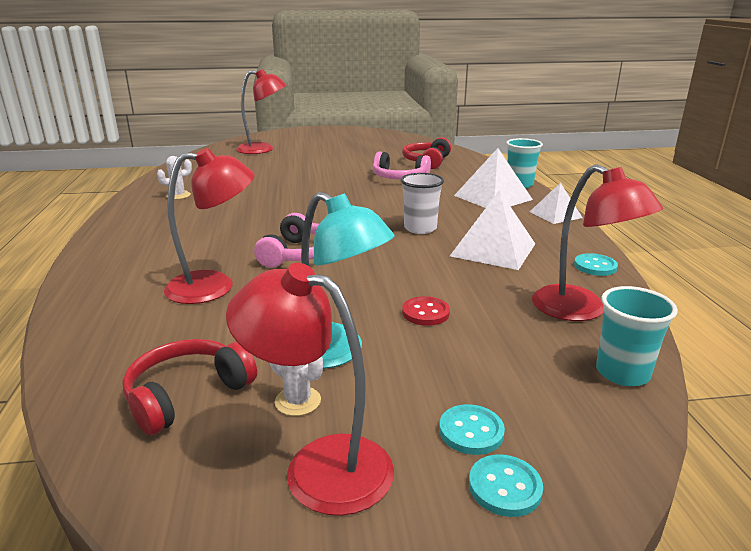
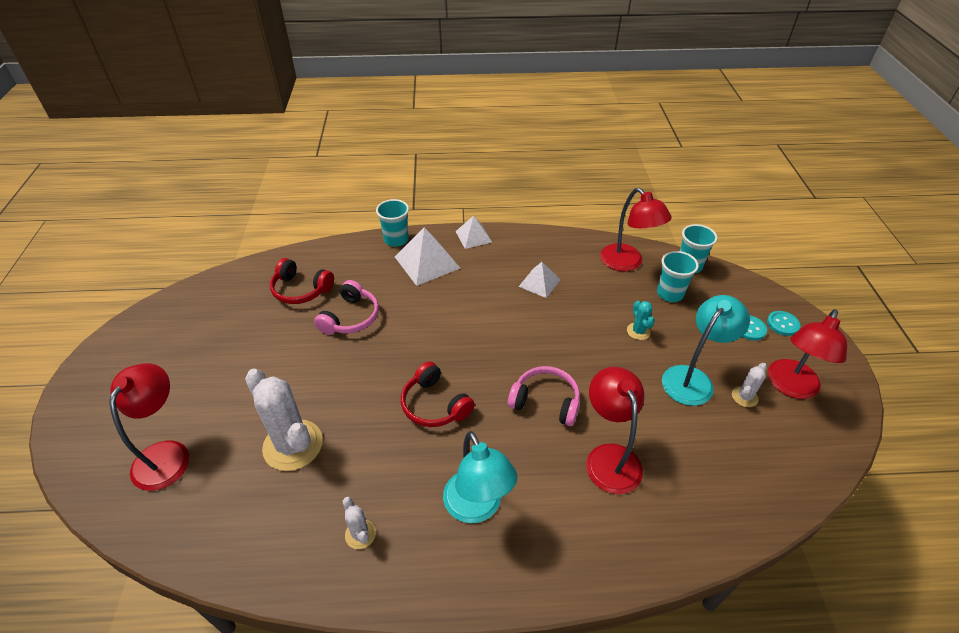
camera: 85 degrees left, 20 degrees up
(182, 229) = (477, 507): none -> turquoise lamp
(187, 395) = (752, 452): red headphones -> red headphones (434, 405)
(263, 173) = (293, 445): none -> white cactus
(420, 228) = (495, 317): white cup -> none
(425, 313) = (638, 331): red button -> turquoise cactus
(493, 249) = (539, 282): white pyramid -> white pyramid, size x0.62
(527, 346) = (670, 294): none -> turquoise cup
(581, 310) = (627, 263): red lamp -> red lamp turned 90 degrees clockwise
(595, 266) = (567, 242): turquoise button -> none

